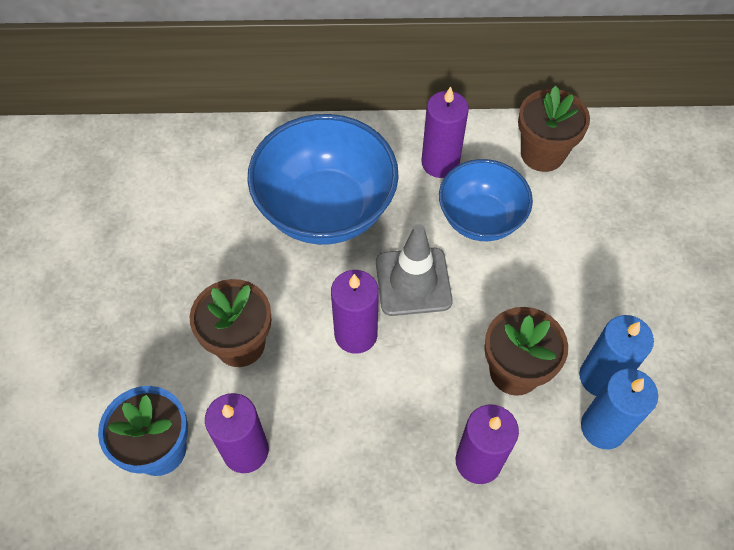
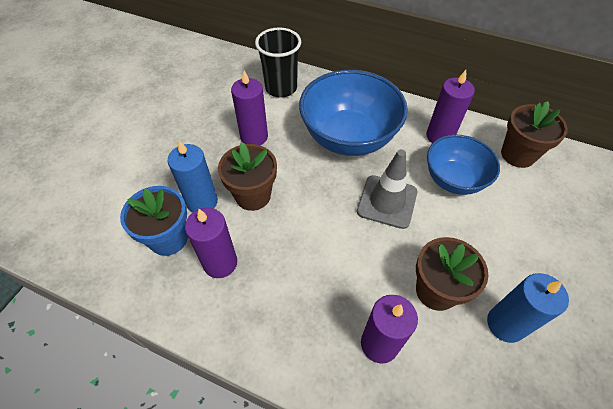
camera: 25 degrees right, 5 degrees down
(196, 166) = (281, 88): none -> black cup
(356, 334) = (331, 219): purple candle -> purple candle (254, 136)
(603, 427) = (492, 364): blue candle -> blue candle (202, 202)

